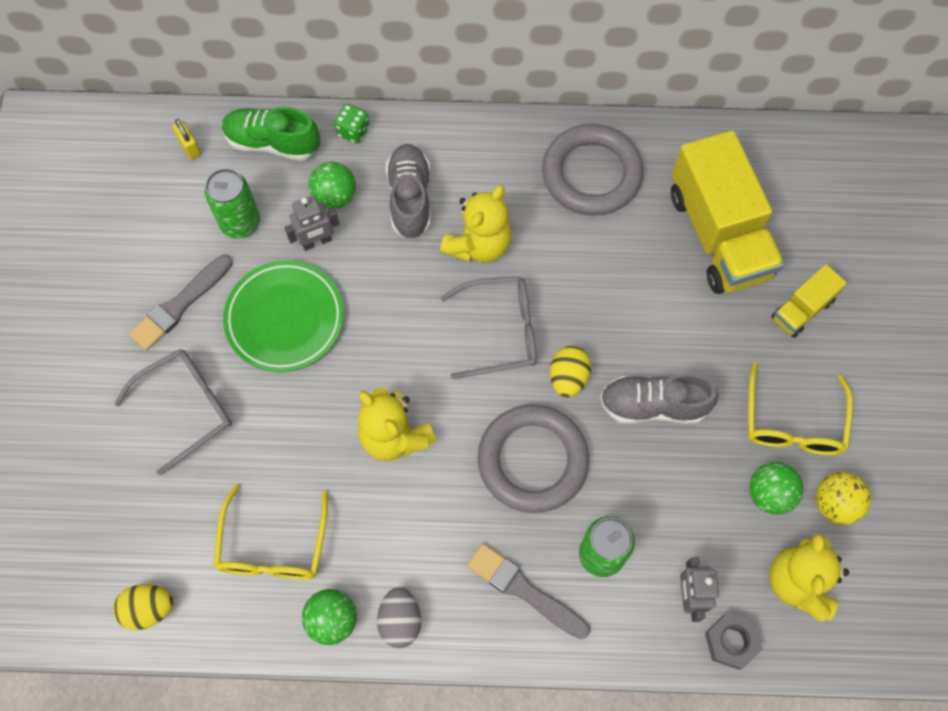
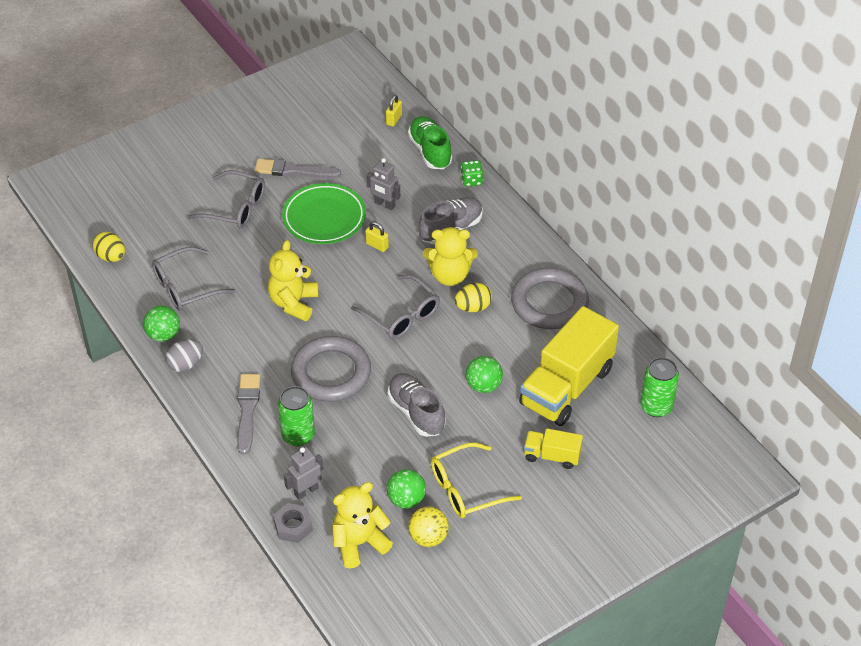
camera: 55 degrees right, 20 degrees down
(240, 222) = (366, 166): green can -> green can (656, 406)
(273, 547) = (185, 287): yellow glasses -> grey glasses
(335, 197) = (421, 196): green ball -> green ball (483, 385)
(374, 290) = (377, 245): none -> yellow padlock
(568, 378) = (399, 362): yellow egg -> yellow egg (473, 307)

